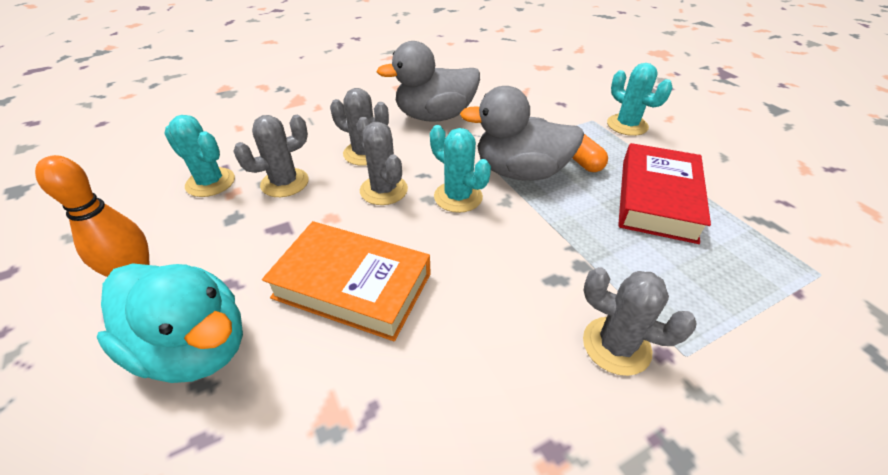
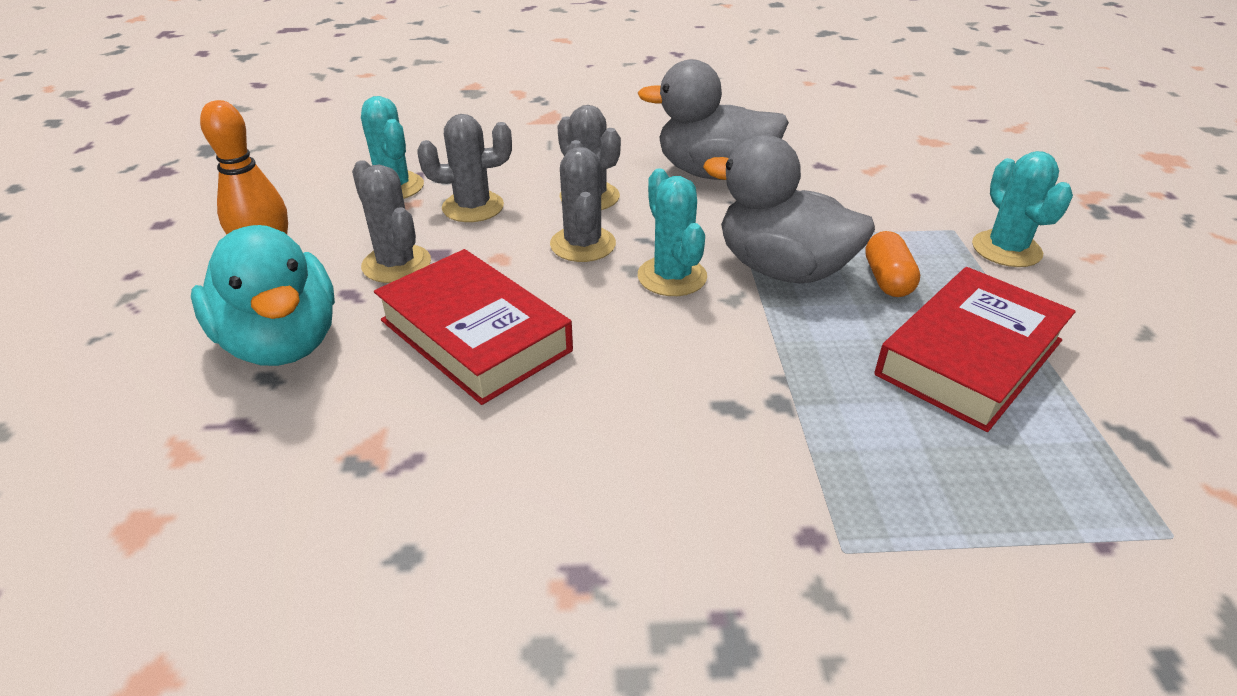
camera: 25 degrees right, 5 degrees down
(352, 285) = (475, 335): orange book -> red book
(616, 346) = (751, 505): grey cactus -> grey cactus (396, 264)

